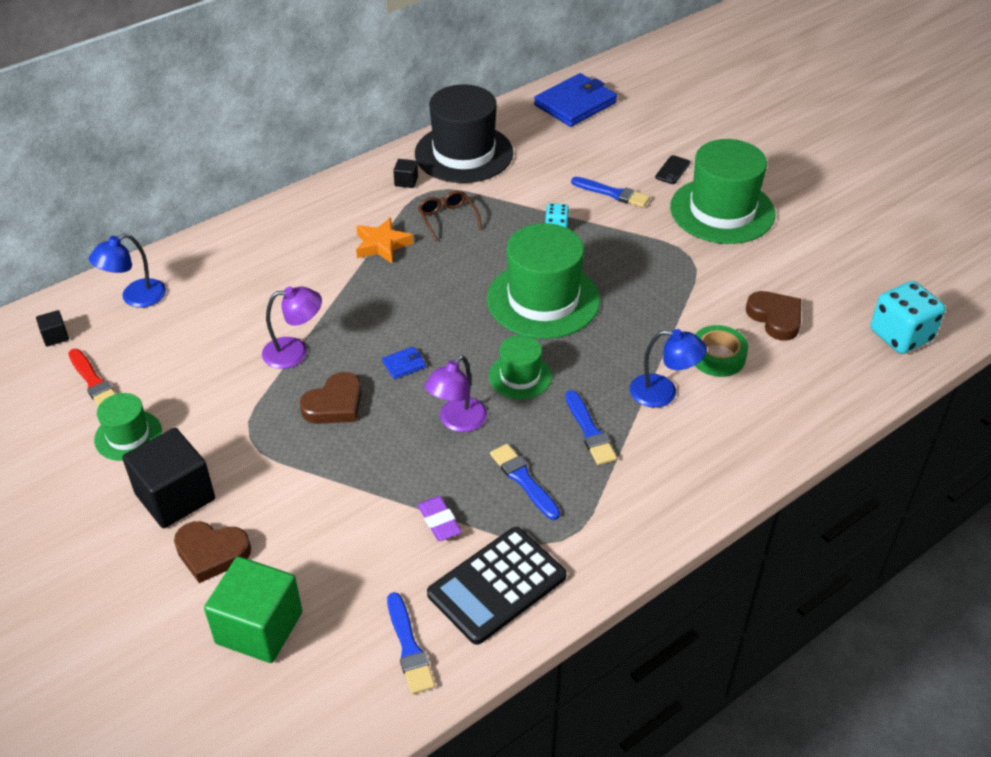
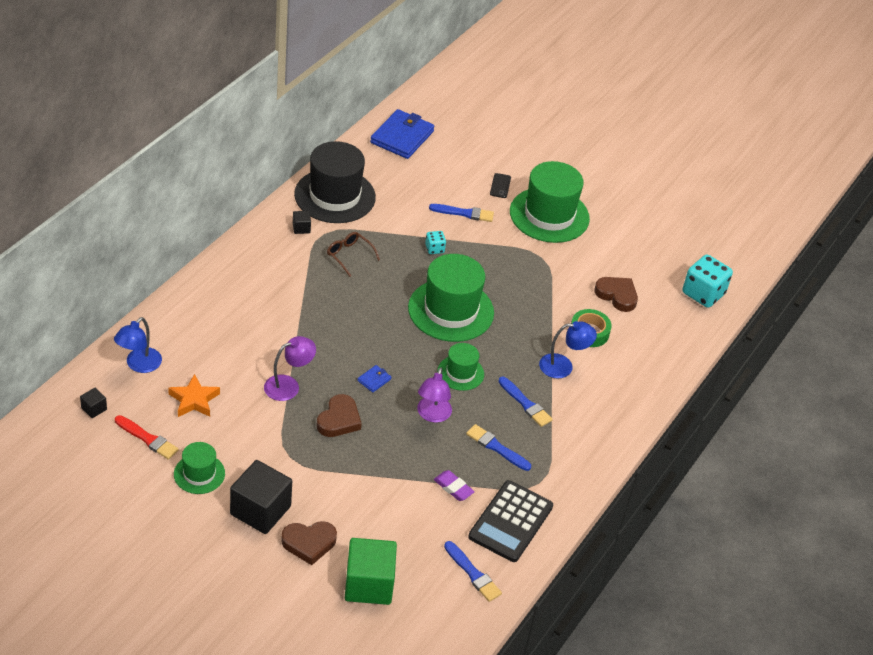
camera: 25 degrees left, 0 degrees up
(382, 245) = (310, 286): orange star -> orange star (194, 400)

